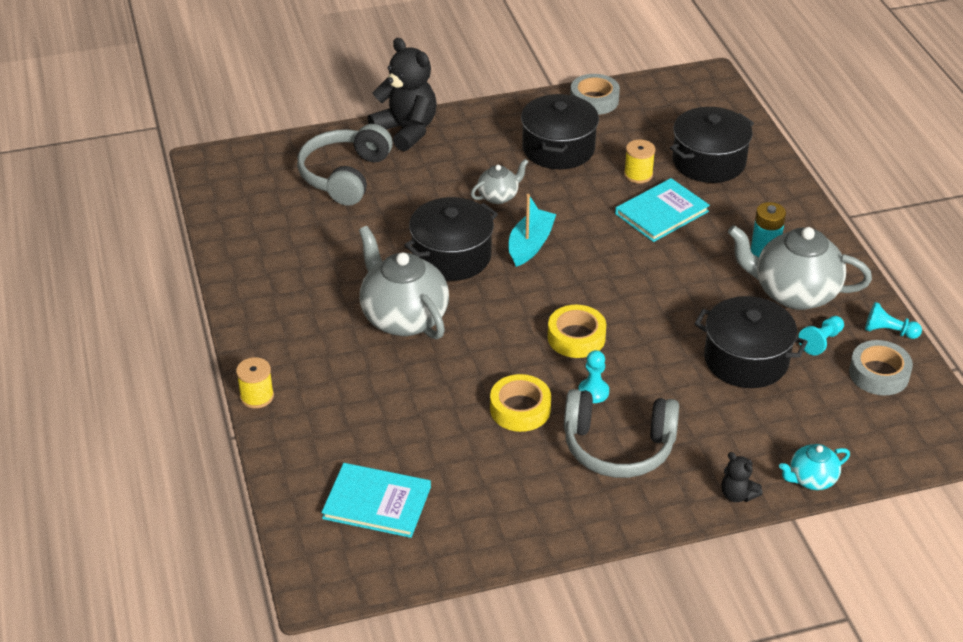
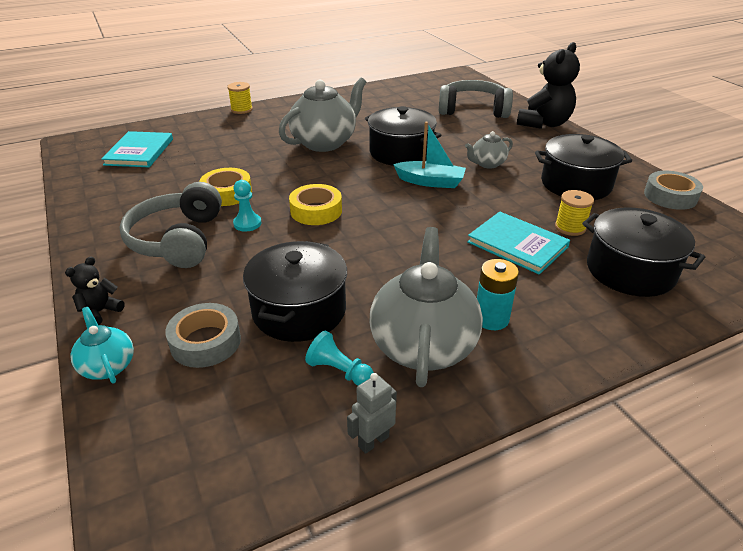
camera: 80 degrees right, 5 degrees down
(499, 196) = (487, 164): grey teapot -> grey teapot turned 105 degrees clockwise
(879, 374) = (285, 429): grey tape -> grey tape (205, 342)
(888, 331) = (373, 441): turquoise pawn -> grey robot

